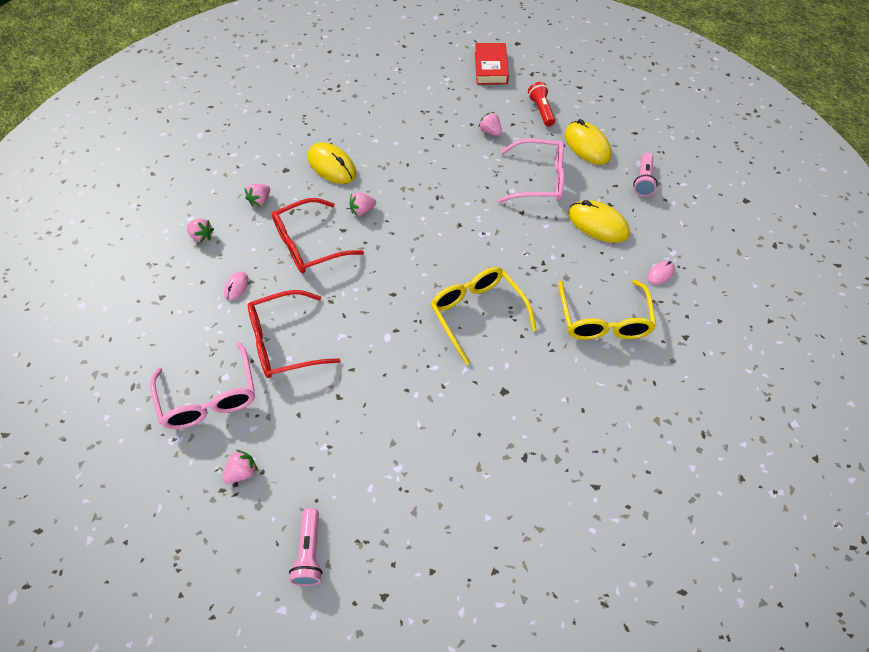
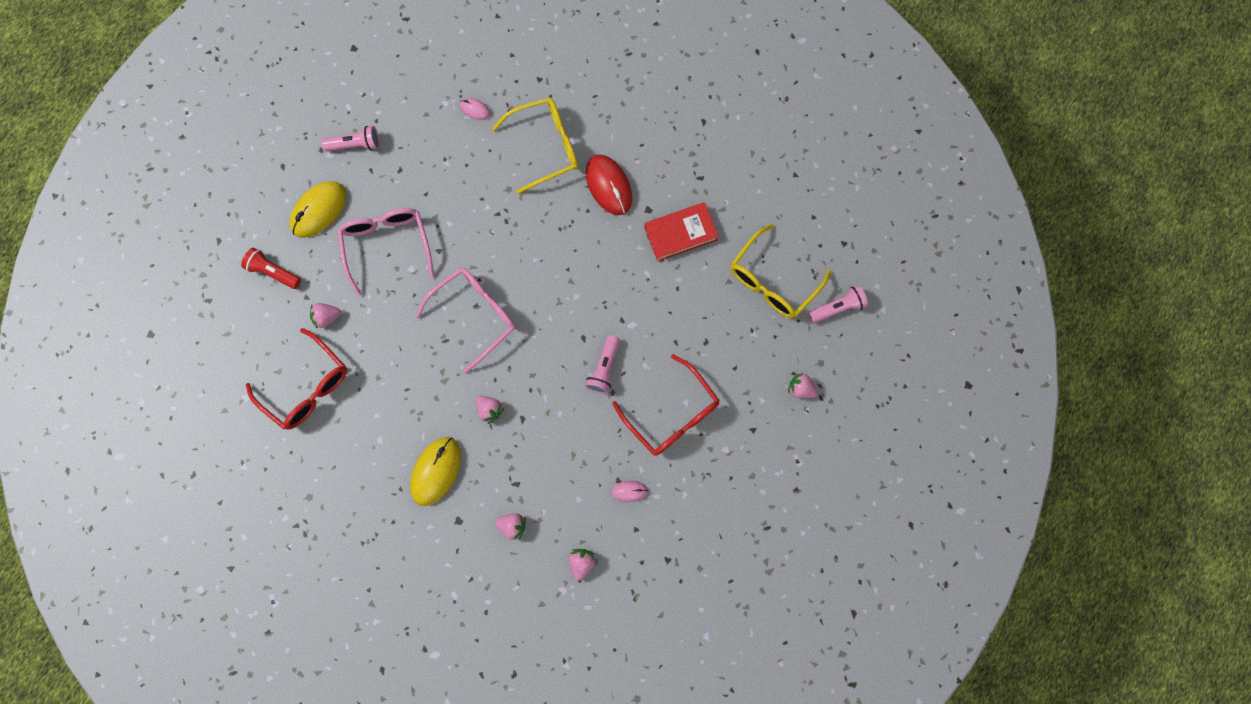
camera: 110 degrees left, 20 degrees up
(210, 398) = (750, 451): pink glasses -> pink glasses (475, 315)
(309, 245) = (553, 444): red glasses -> red glasses (307, 387)
(356, 301) = (604, 368): none -> pink flashlight
(477, 313) = (577, 255): yellow glasses -> yellow glasses (772, 281)
(490, 132) = (327, 317): pink strawberry -> pink strawberry turned 45 degrees clockwise
(491, 68) = (209, 351): red book -> red book (680, 233)
(541, 110) = (274, 272): red flashlight -> red flashlight turned 60 degrees clockwise
(543, 363) = (609, 186): none -> red mouse
(597, 224) = (431, 176): yellow mouse -> none

